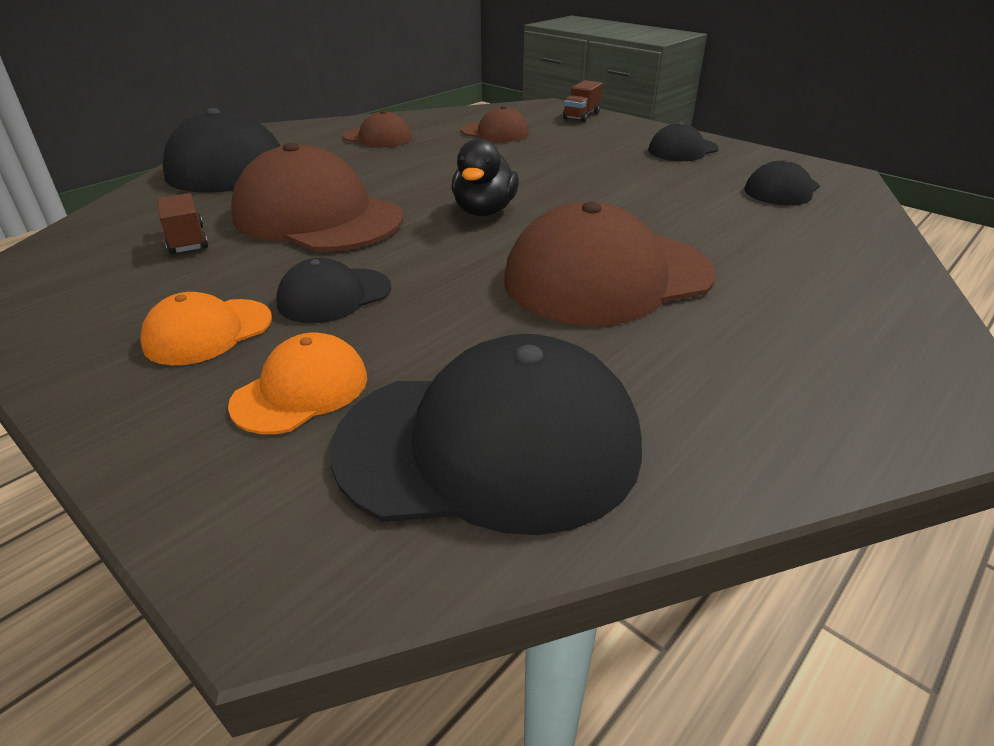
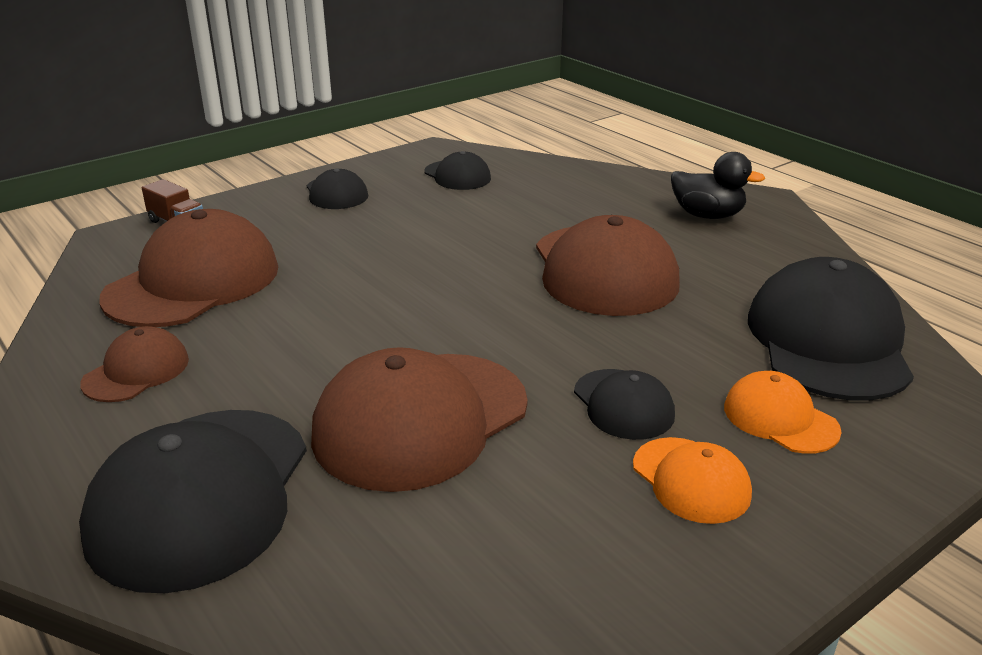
camera: 80 degrees left, 5 degrees down
(187, 240) = (459, 526): brown truck -> none
(484, 211) = (448, 311): black duck -> black duck (707, 215)
(495, 132) = (193, 282): brown cap -> brown cap, size x1.96

